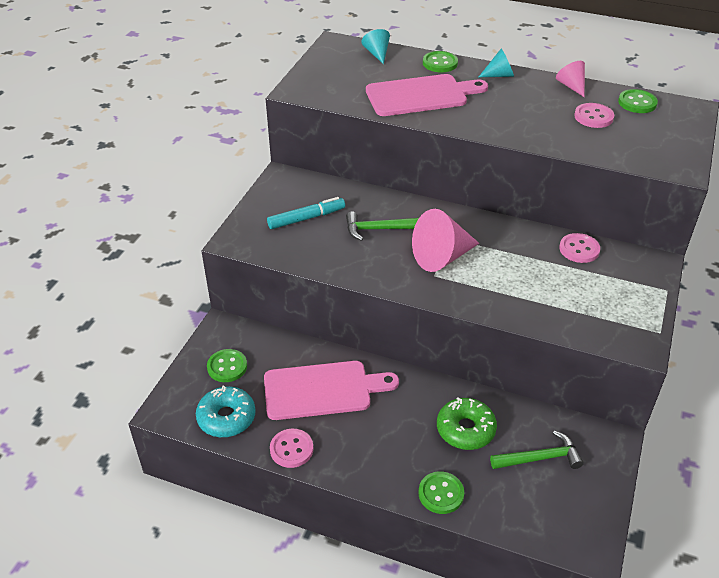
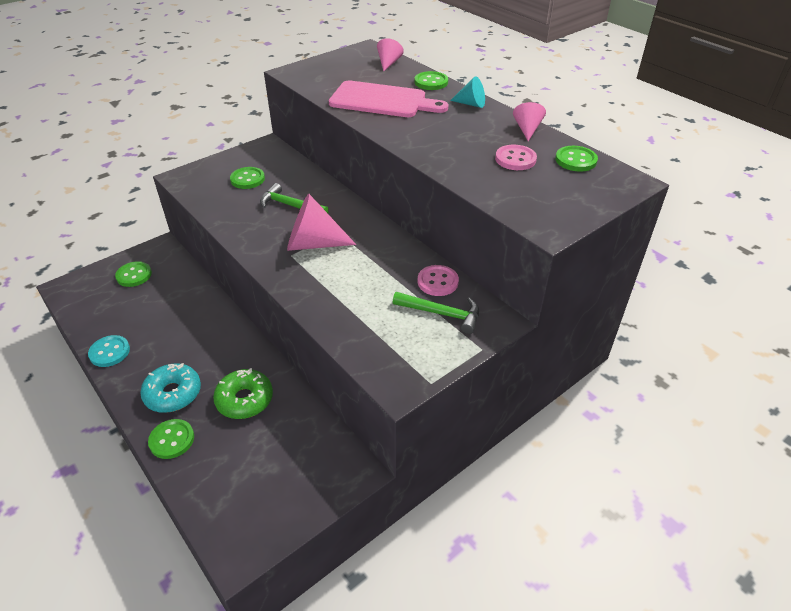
camera: 30 degrees right, 0 degrees up
(226, 418) = (95, 310): turquoise donut -> turquoise donut (173, 393)
(291, 449) = (109, 352): pink button -> turquoise button
(306, 218) = (247, 179): turquoise marker -> green button
(322, 390) = (176, 320): pink cutting board -> none
(377, 54) = (388, 63): turquoise cone -> pink cone
(540, 458) = (278, 453): green hammer -> green hammer (441, 314)

